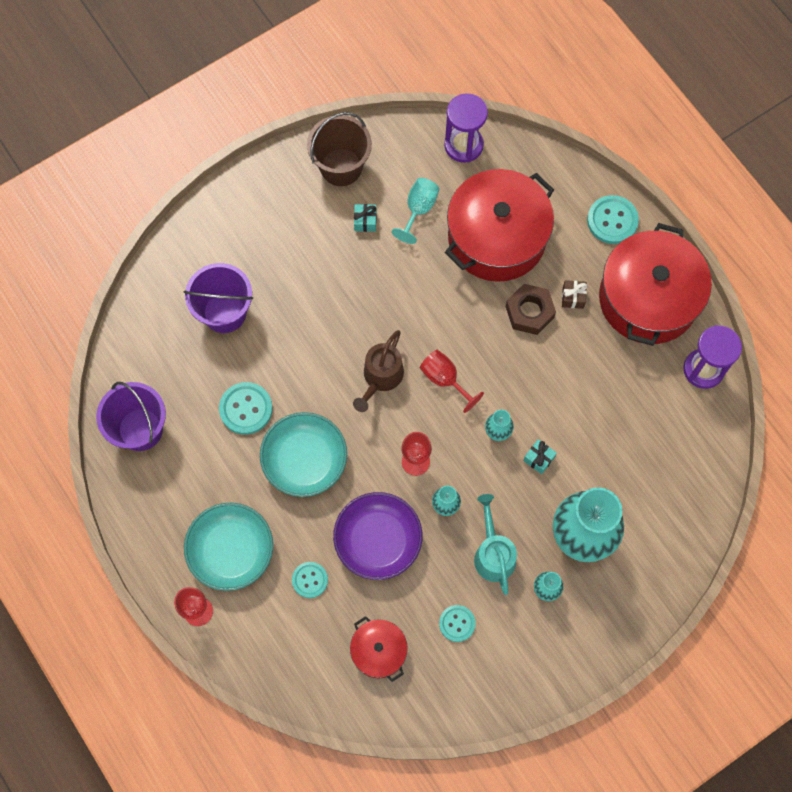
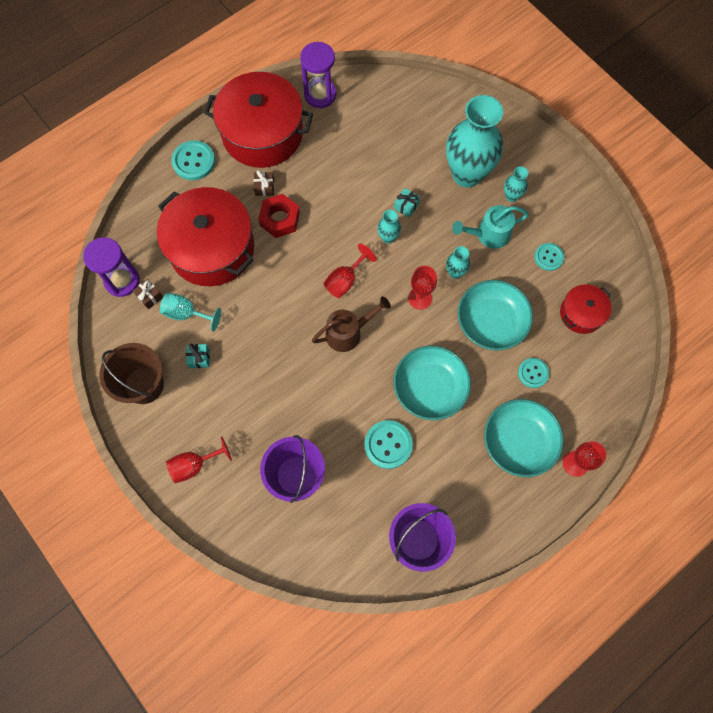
camera: 95 degrees left, 0 degrees up
(249, 214) = (194, 465): none -> red goblet
(378, 540) = (491, 322): purple bowl -> turquoise bowl
(380, 378) = (348, 332): brown watering can -> brown watering can turned 45 degrees counterclockwise
(442, 173) = (150, 297): none -> brown gift
(529, 312) = (280, 219): brown nut -> red nut

